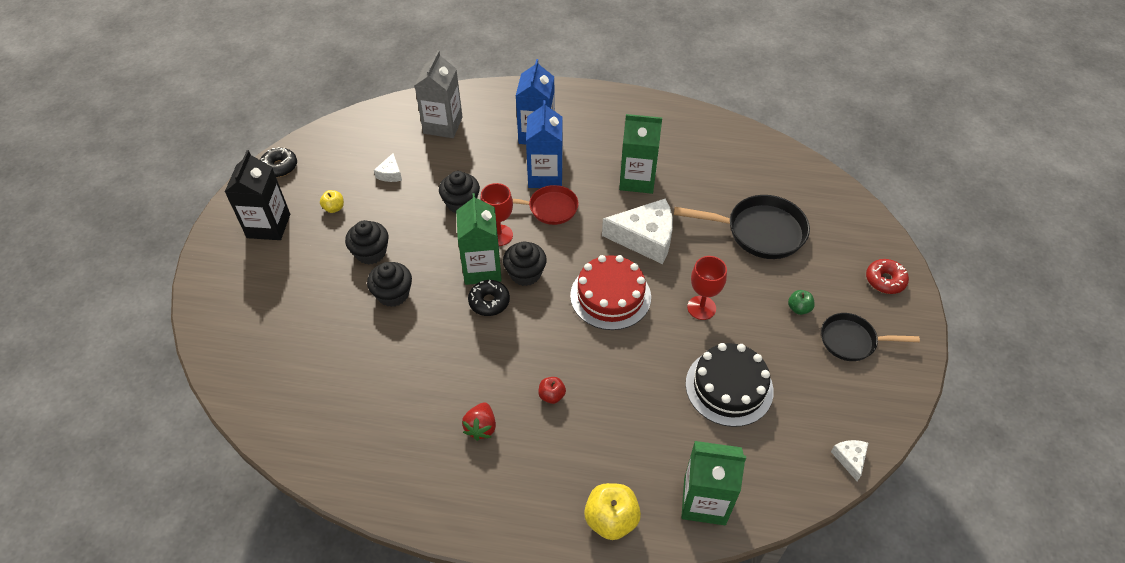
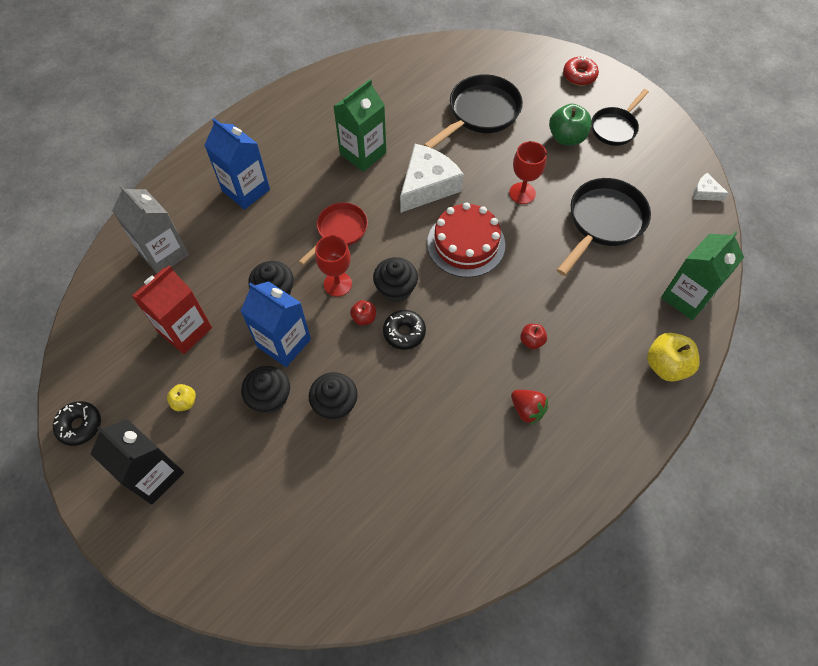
camera: 55 degrees left, 10 degrees up
(390, 174) = (185, 330): white cheese -> red carton
(482, 269) = (364, 318): green carton -> red apple
(545, 176) = (300, 212): blue carton -> blue carton (284, 343)
(729, 387) = (603, 222): black cake -> black pan
(799, 308) = (566, 137): green apple -> green apple, size x1.82

